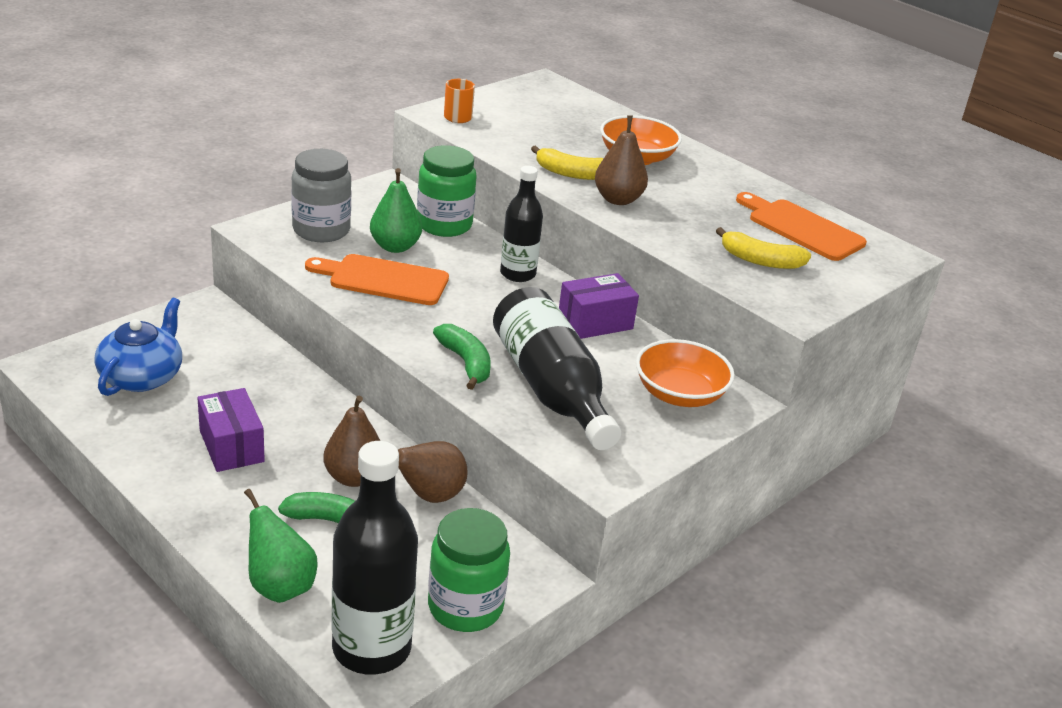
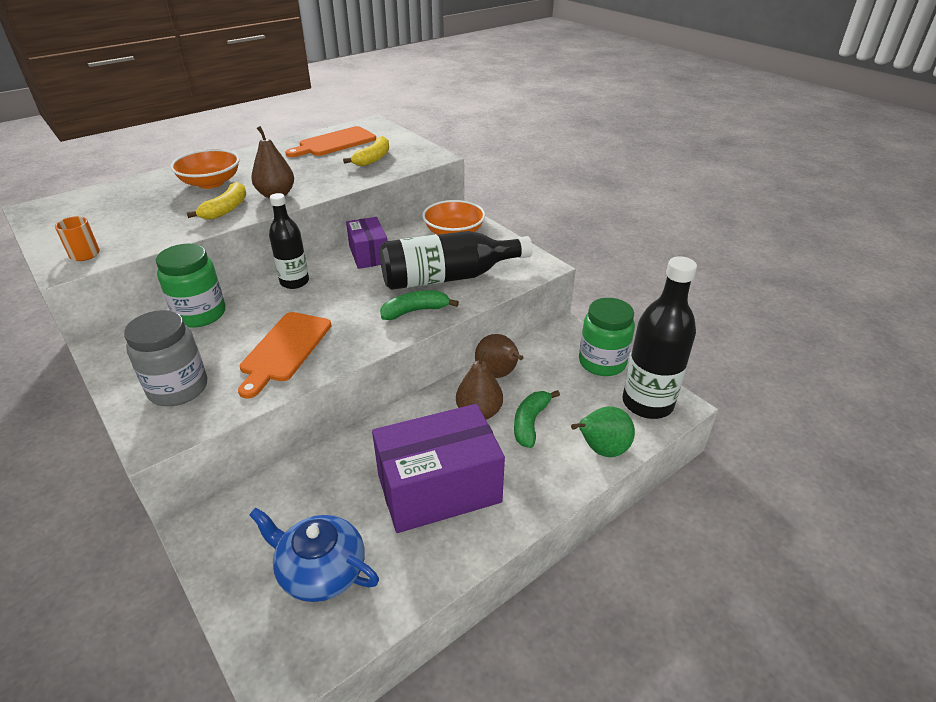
camera: 80 degrees left, 5 degrees up
(231, 446) = (439, 488): purple box -> purple box, size x1.77
(395, 247) = (229, 342): green pear -> none

